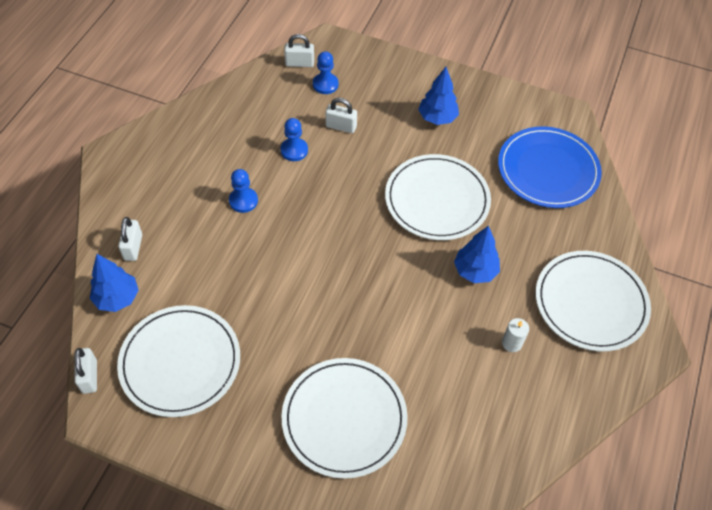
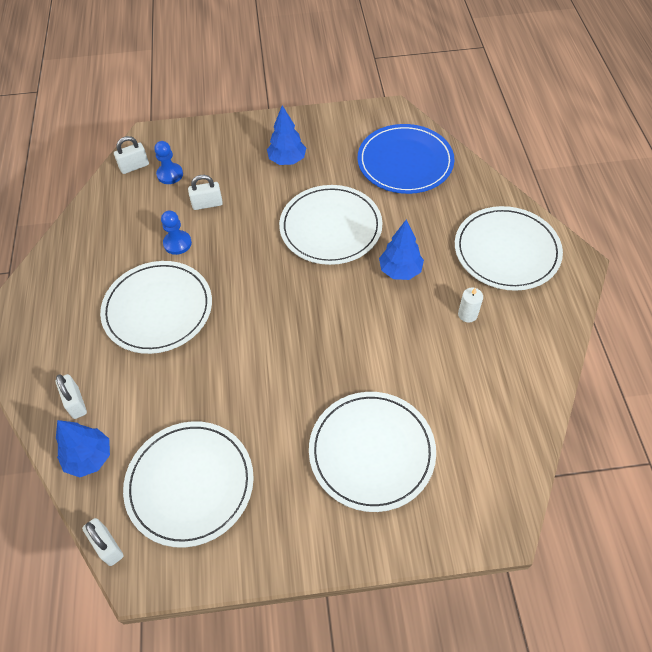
camera: 25 degrees left, 0 degrees up
(243, 201) = (158, 309): blue pawn -> white plate

